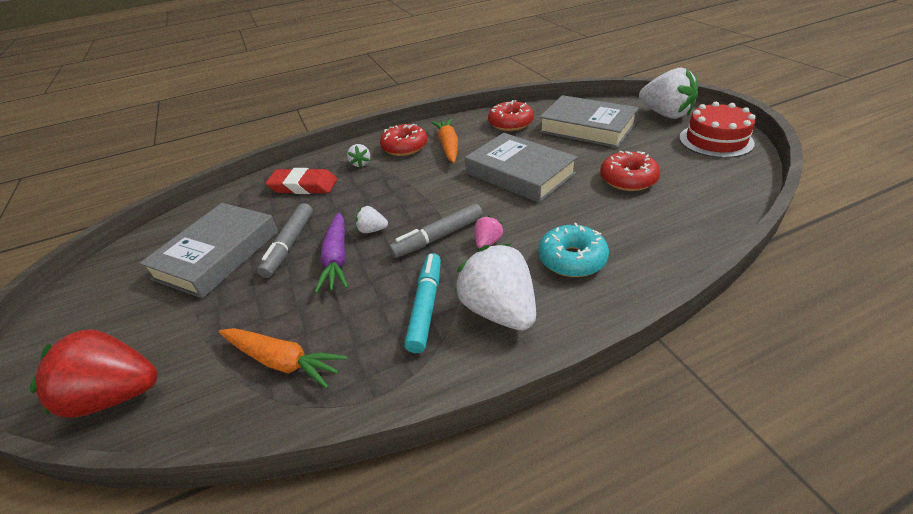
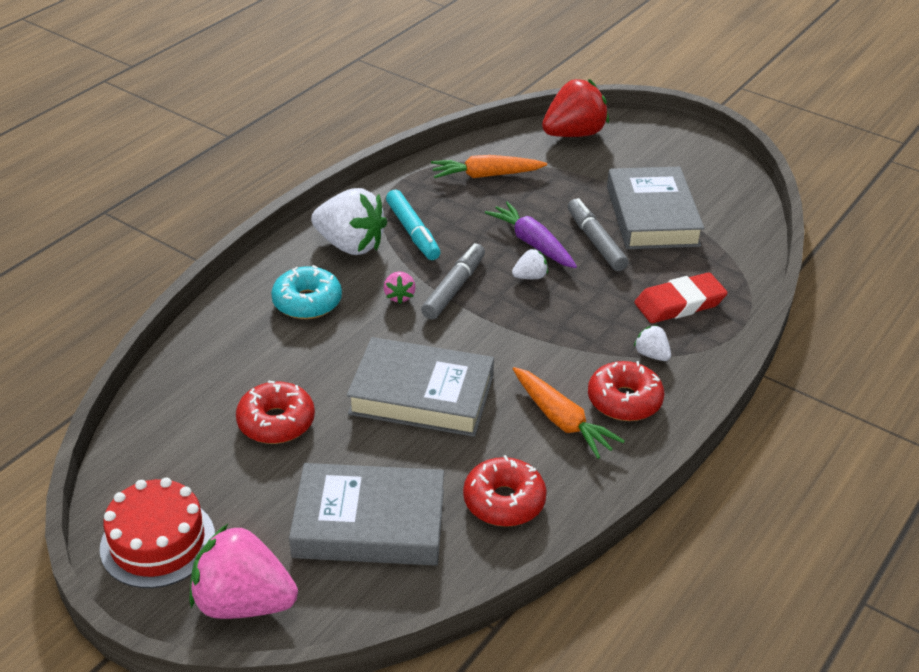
camera: 145 degrees right, 0 degrees up
(665, 114) = (243, 602): white strawberry -> pink strawberry

